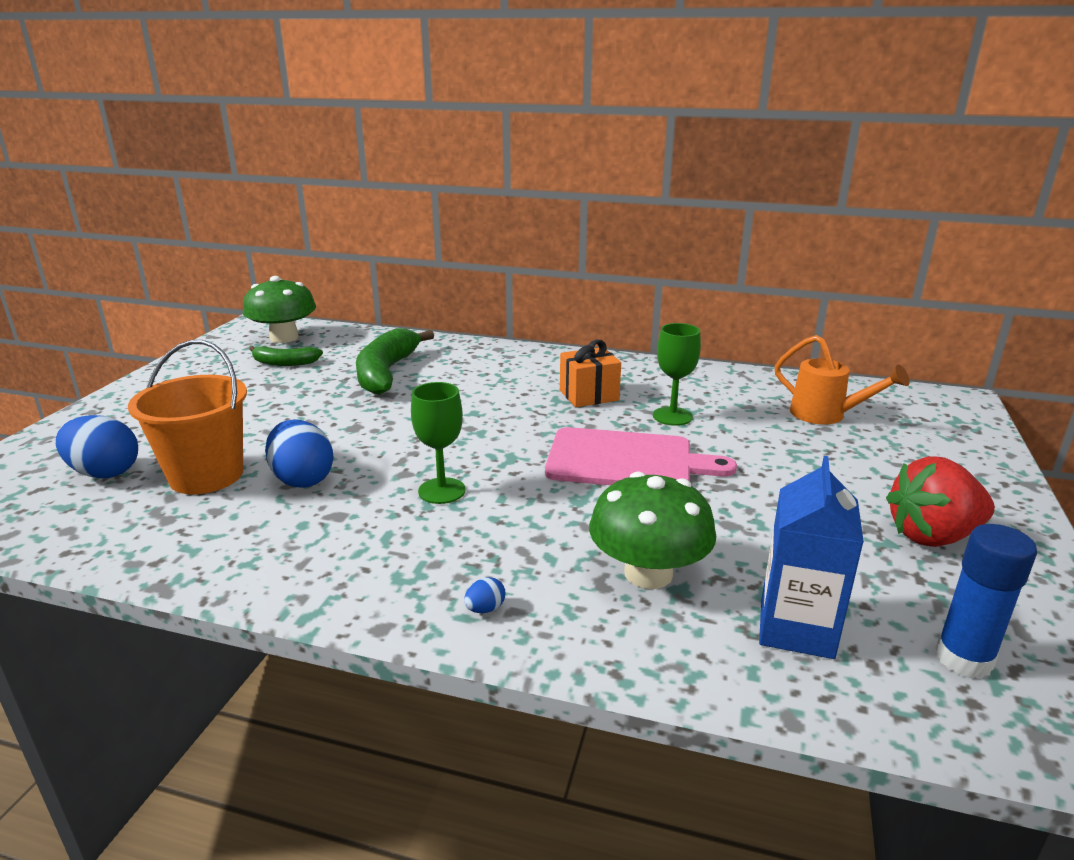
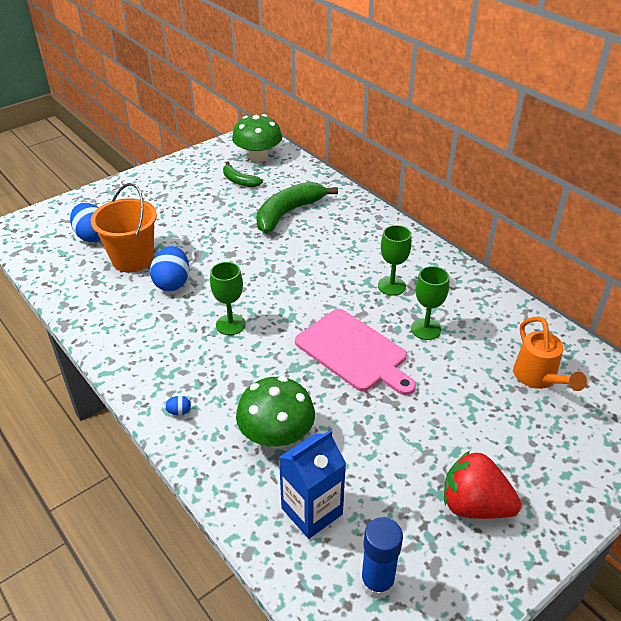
camera: 35 degrees right, 15 degrees up
(589, 395) = (391, 286): orange gift -> green goblet

